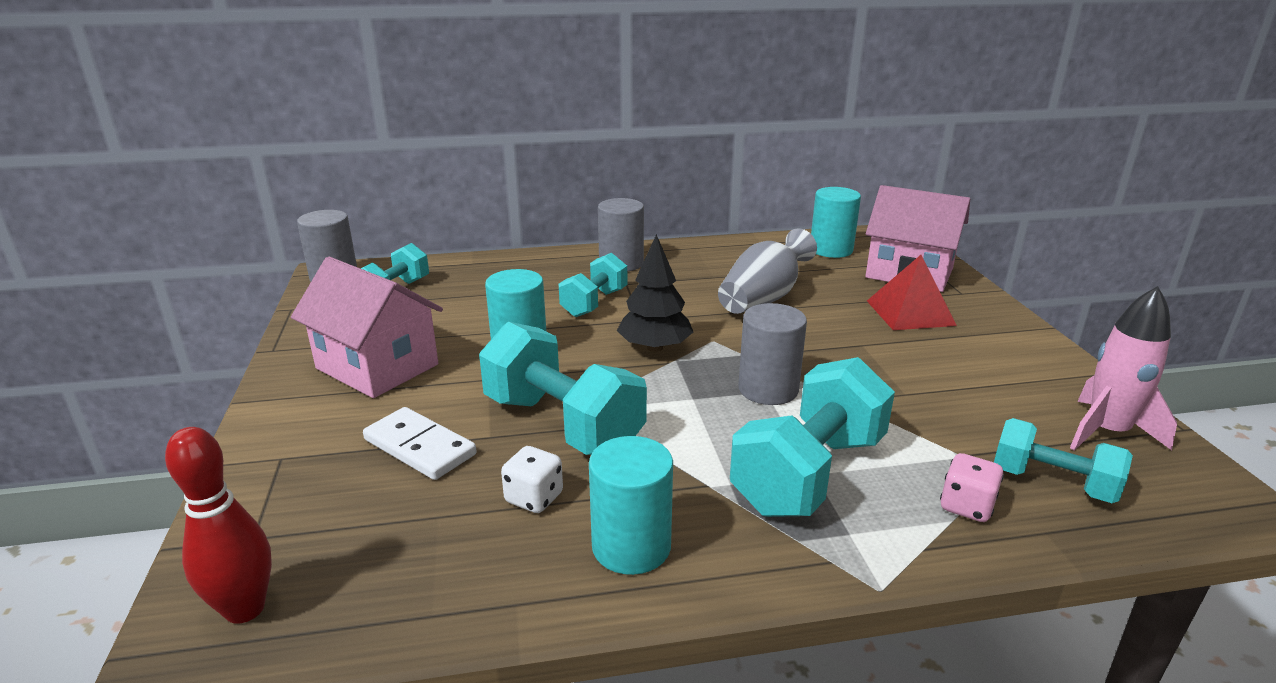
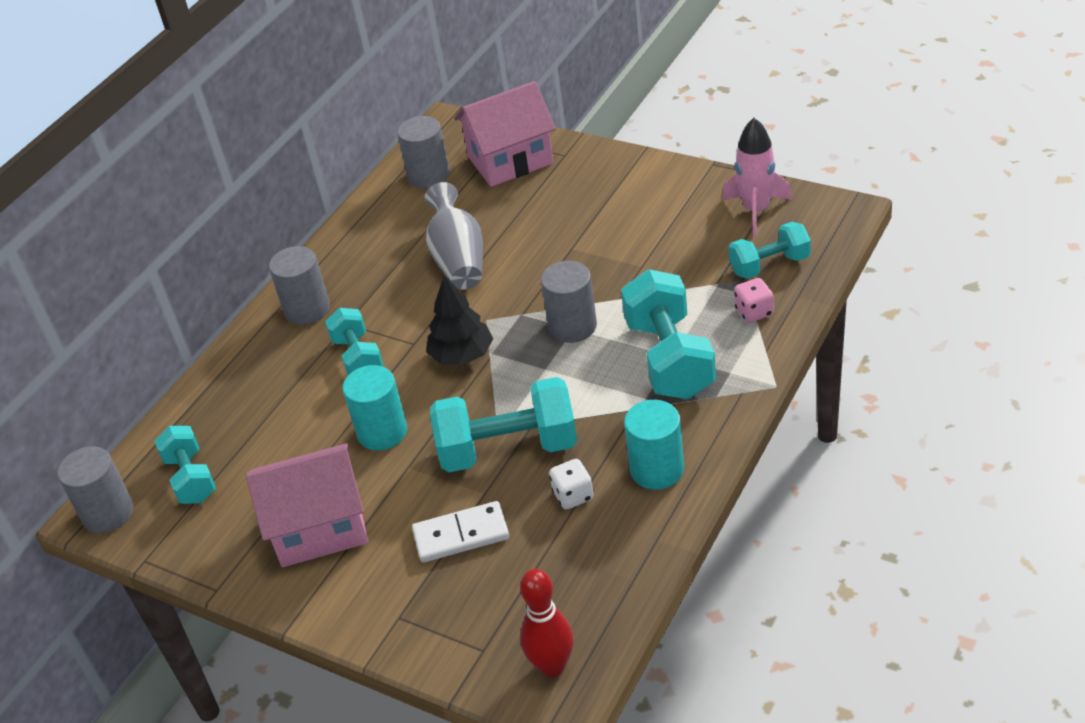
camera: 45 degrees left, 15 degrees up
(831, 250) = (429, 176): turquoise cylinder -> grey cylinder
(910, 312) = (560, 198): red pyramid -> none

